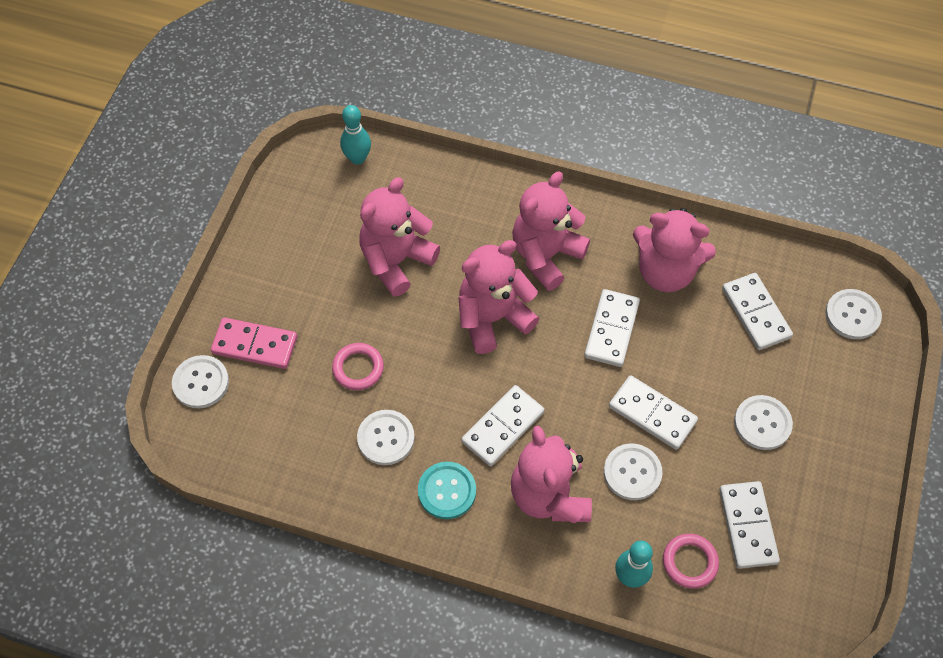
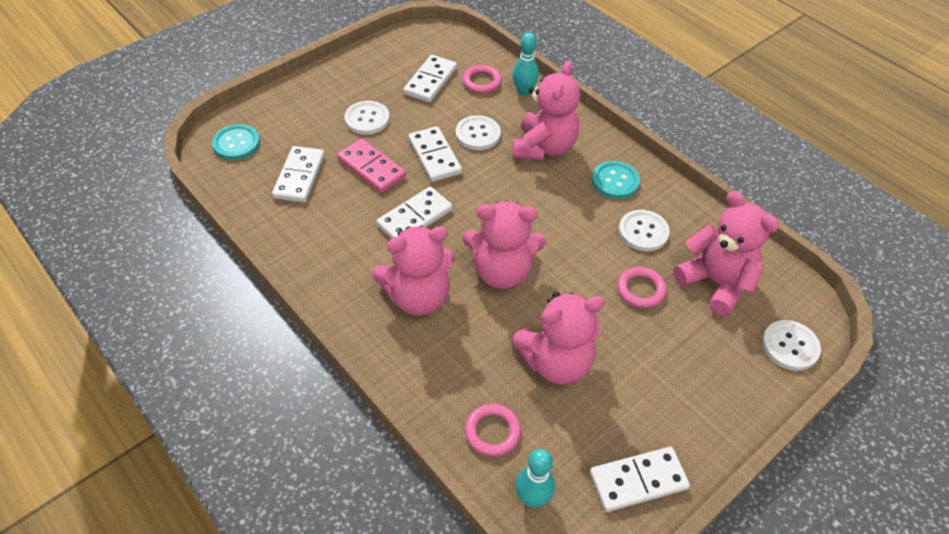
camera: 150 degrees left, 10 degrees down
(255, 345) = (727, 354): pink domino -> pink domino (371, 168)
(412, 185) = (492, 432): none -> pink ring
(503, 427) = (548, 197): white domino -> white domino (638, 480)
(665, 271) = (334, 235): pink teddy bear -> pink teddy bear (715, 283)
(852, 315) = (236, 143): white button -> turquoise button

